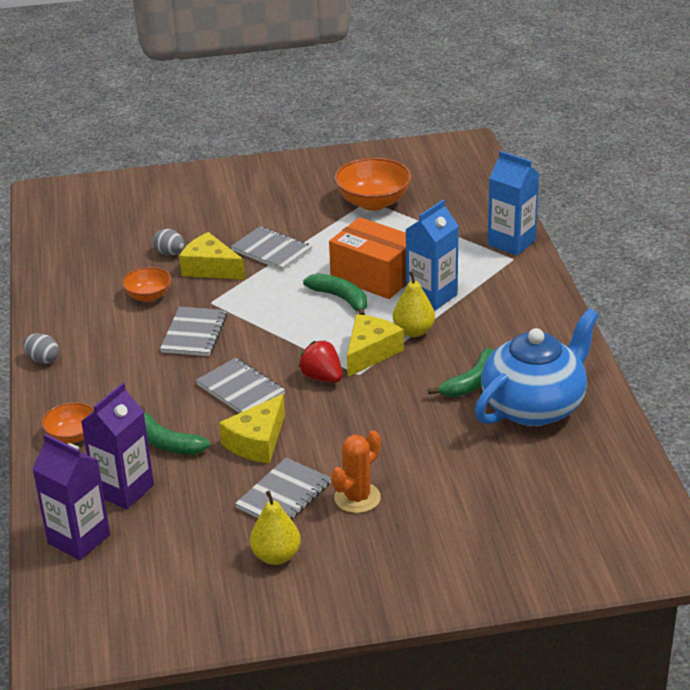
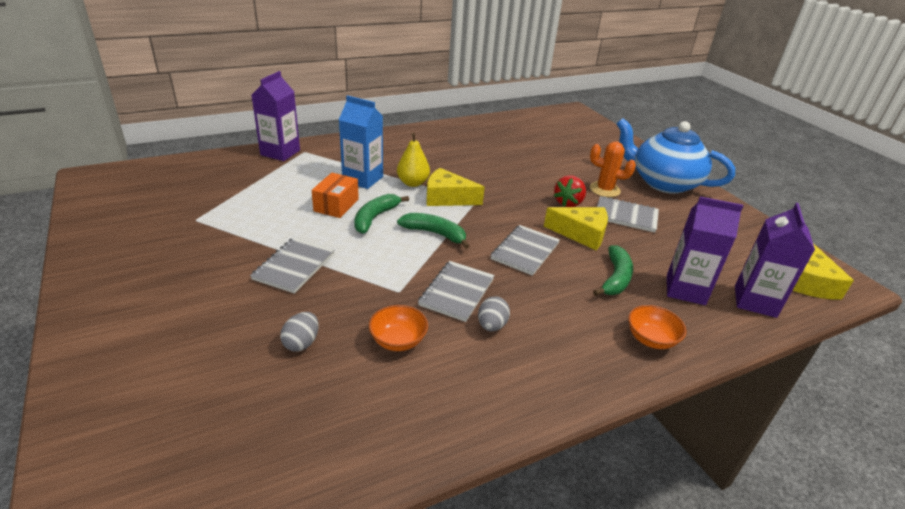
camera: 110 degrees left, 0 degrees up
(43, 359) = (552, 402): grey egg -> grey egg (491, 325)
(194, 334) = (456, 292): grey notebook -> grey notebook turned 60 degrees counterclockwise
(210, 268) = (333, 303): yellow cheese -> yellow cheese (809, 283)
(276, 556) = (680, 212): yellow pear -> none
(322, 377) = (488, 215): red strawberry -> red strawberry (568, 203)
(373, 202) = (200, 216): orange bowl -> none
(374, 276) = (336, 205): orange box -> orange box, size x0.62
(472, 382) = (465, 160): green banana -> green banana (435, 234)
(511, 242) = (280, 152): blue carton -> purple carton
(534, 406) = (478, 141): blue teapot -> blue teapot (663, 183)

